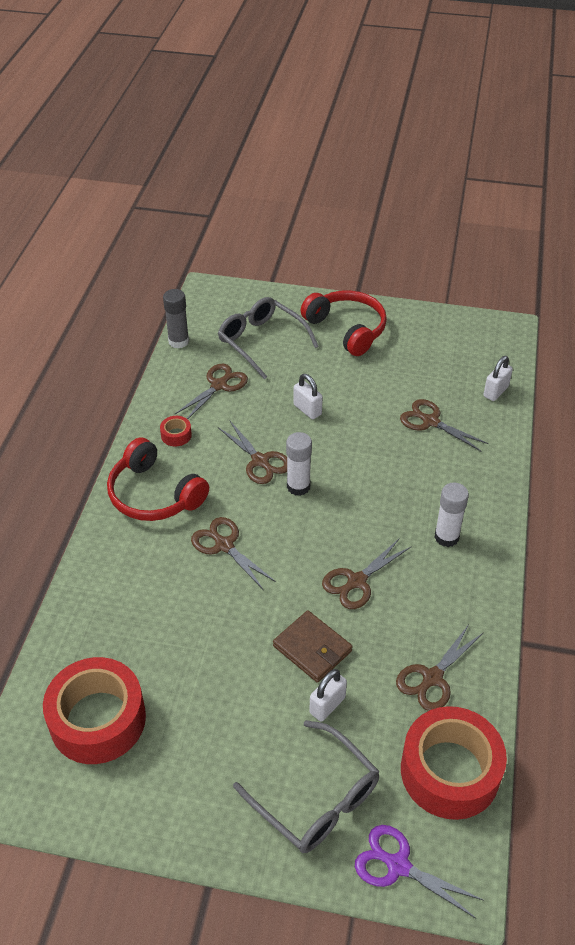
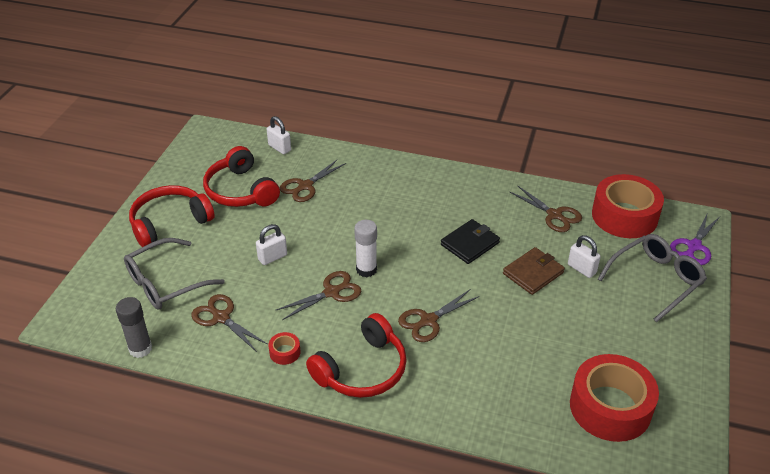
camera: 85 degrees left, 5 degrees down
(357, 581) = (470, 244): brown scissors -> black wallet
(409, 371) = (240, 191): none -> red headphones
(446, 537) = (429, 193): white glue stick -> none

